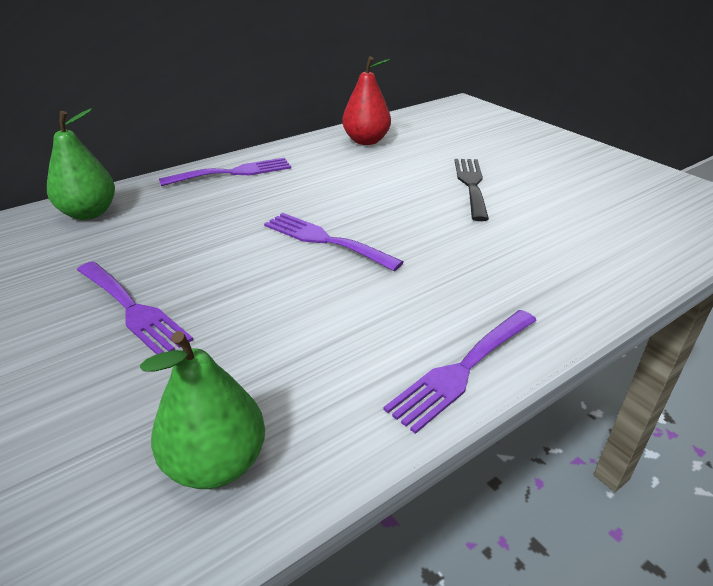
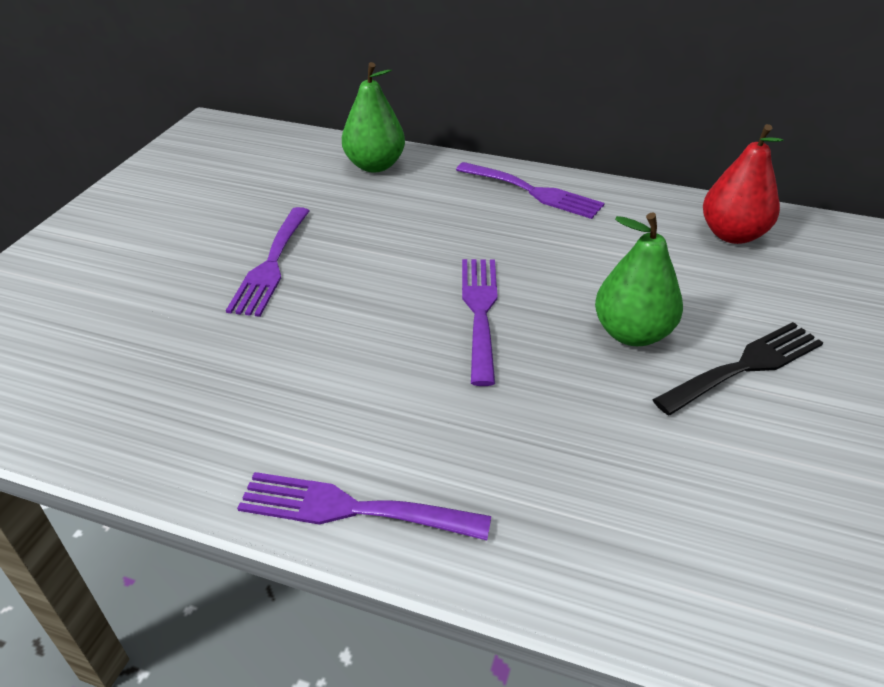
camera: 55 degrees right, 5 degrees up
(216, 463) = (135, 406): green pear -> green pear (632, 333)

